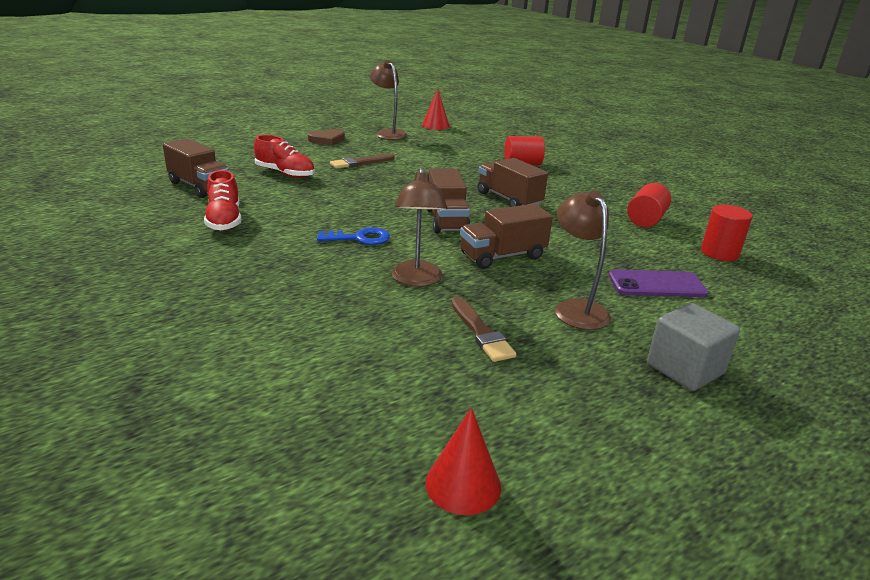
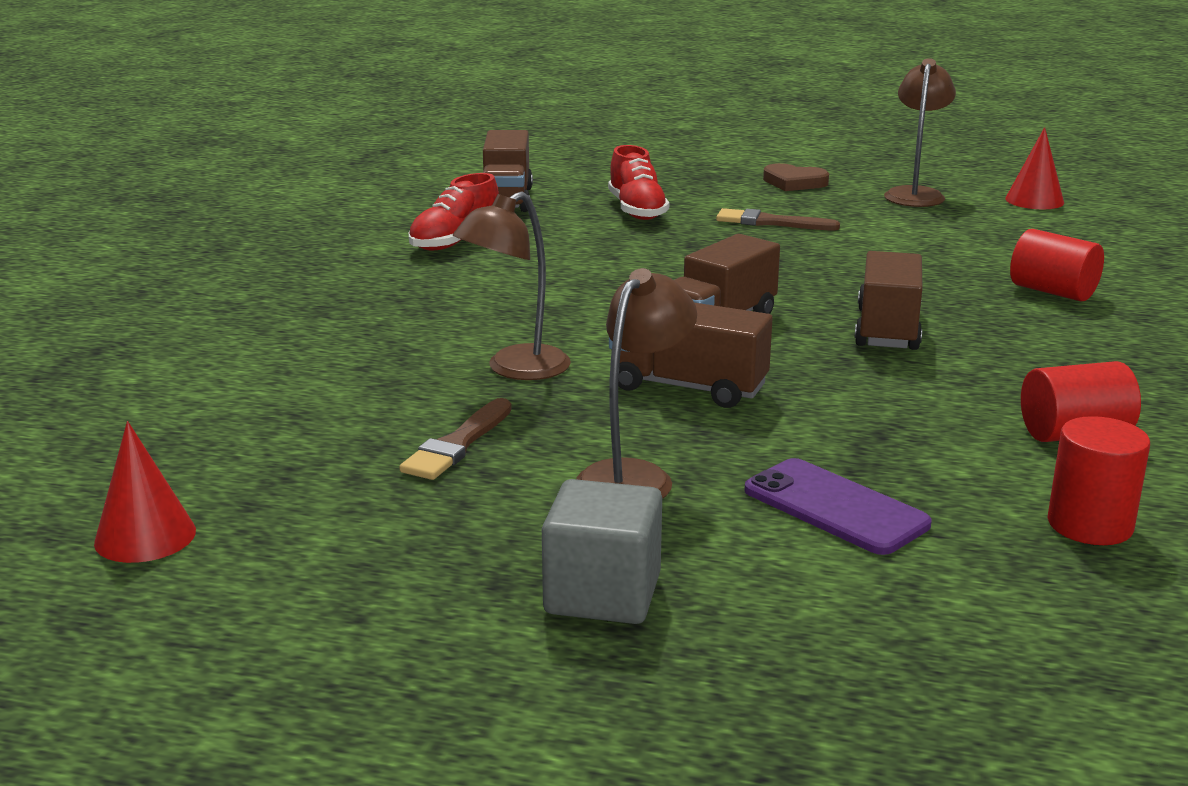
camera: 50 degrees right, 5 degrees down
(360, 238) = (556, 306): blue key -> none

